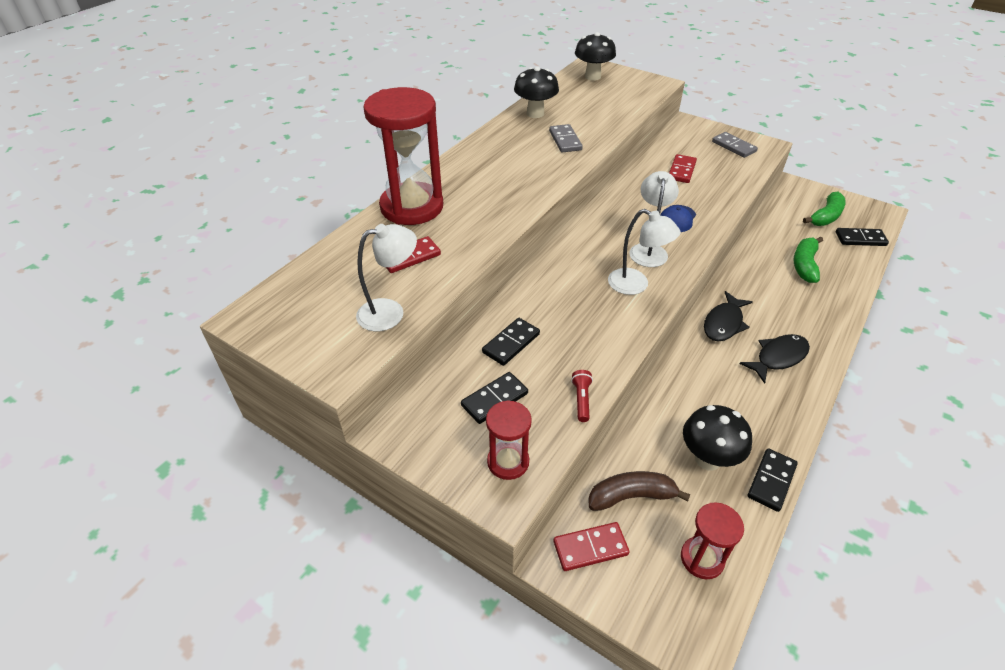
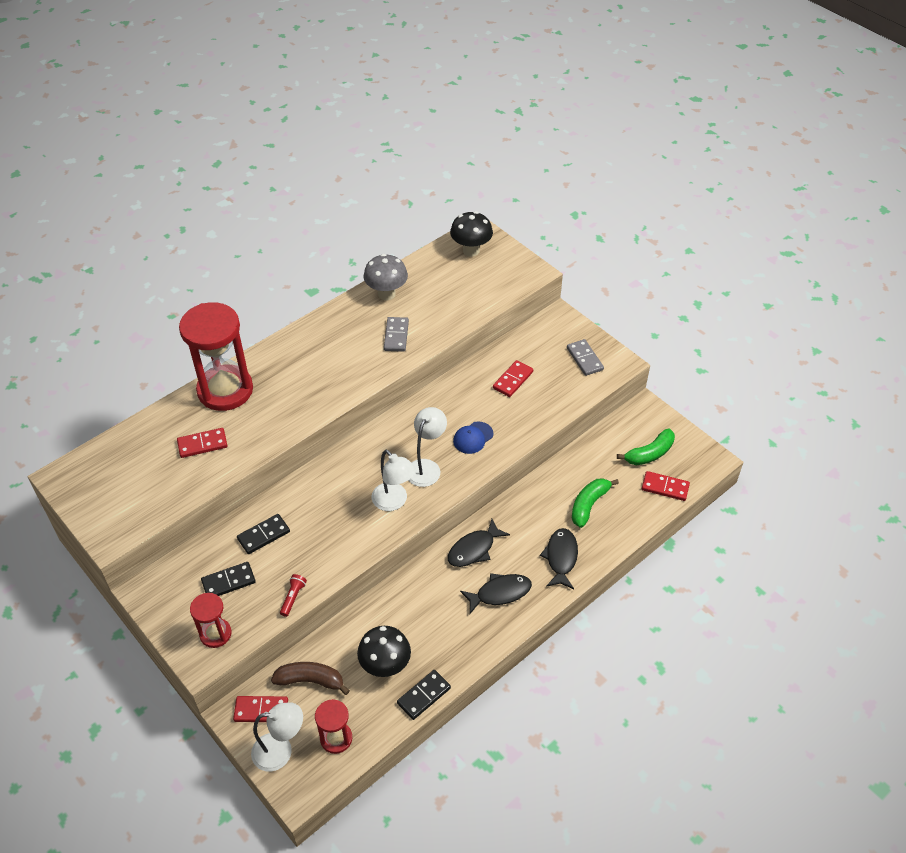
camera: 15 degrees right, 5 degrees up
(390, 312) = (167, 495): white lamp -> white lamp (280, 751)
(535, 113) = (386, 294): black mushroom -> grey mushroom
(813, 313) = (561, 558): none -> black fish
(860, 239) = (665, 487): black domino -> red domino

